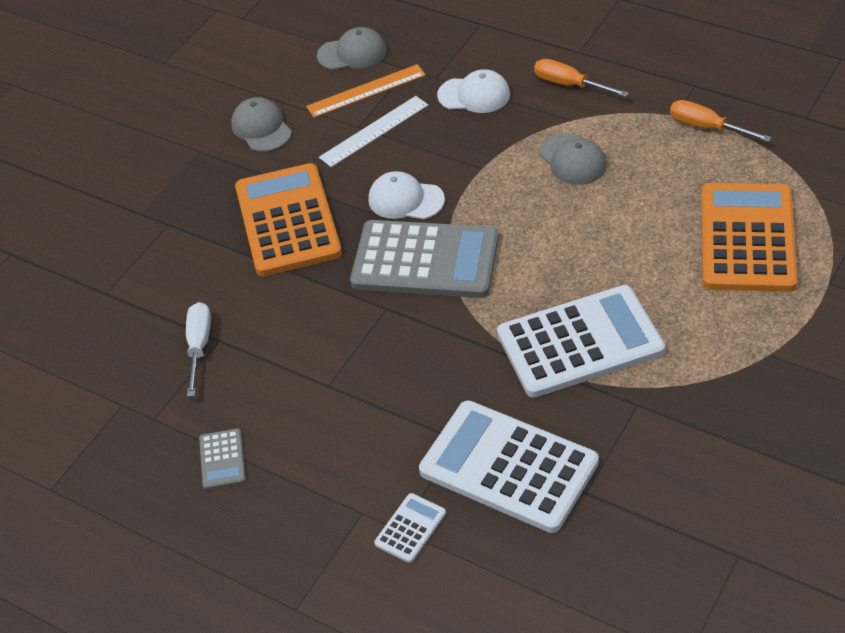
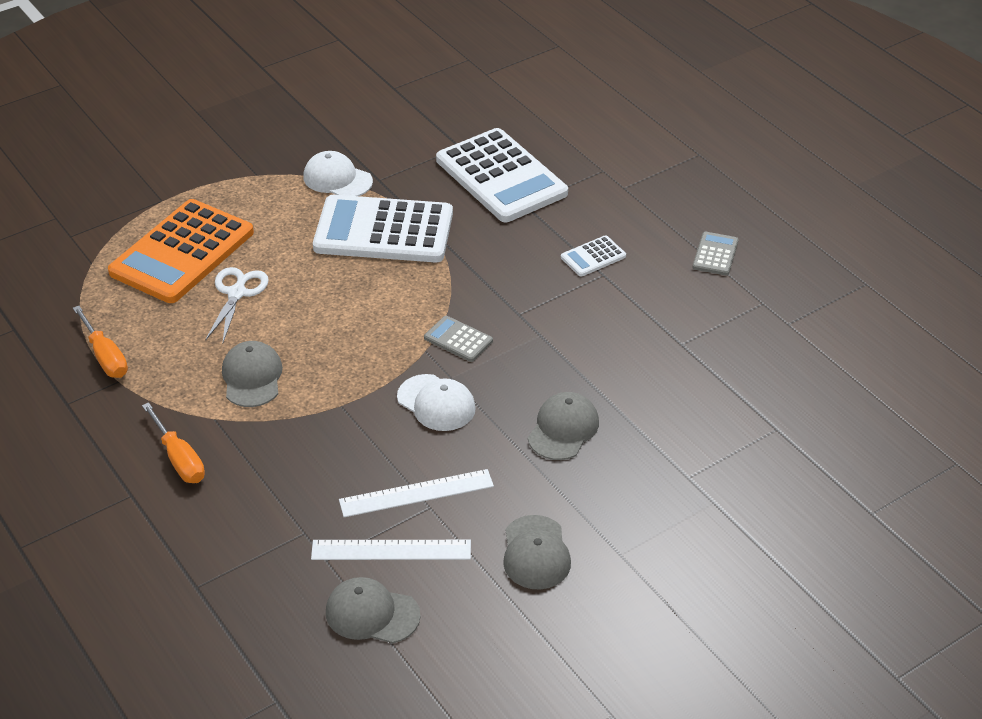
camera: 160 degrees left, 5 degrees down
(199, 346) = (702, 344): white screwdriver -> none
(288, 221) = (563, 429): orange calculator -> grey cap
(366, 91) = (391, 550): orange ruler -> white ruler
(410, 528) = (594, 168): white calculator -> white calculator (593, 257)
(425, 260) = (458, 339): grey calculator -> grey calculator, size x0.43
(474, 95) = (282, 490): white cap -> white cap (337, 179)
(657, 221) = (237, 293): none -> white scissors

